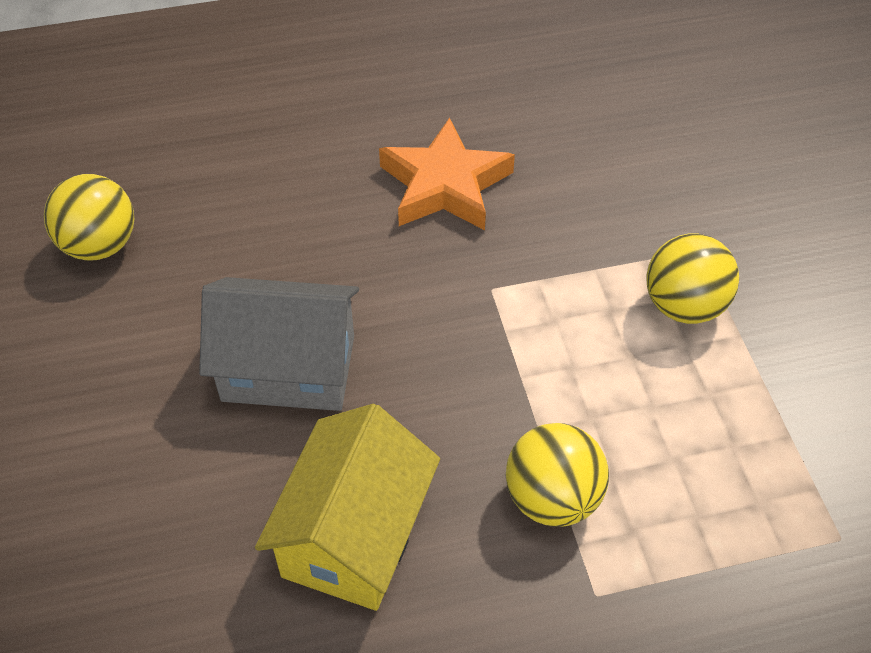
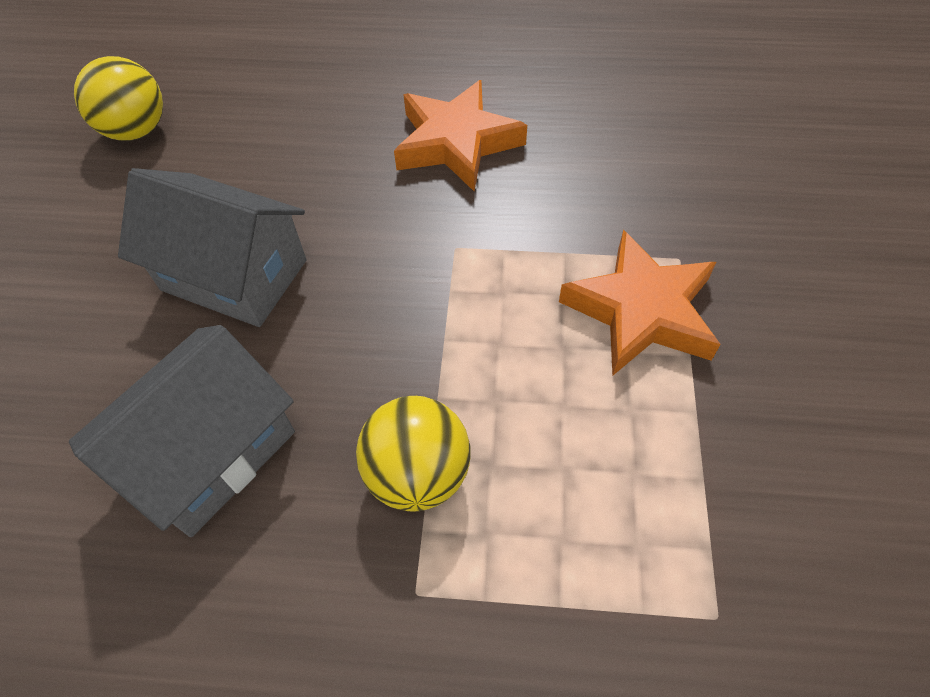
camera: 20 degrees right, 5 degrees up
(354, 535) = (210, 453): yellow house -> grey house
(684, 306) = (641, 311): yellow ball -> orange star

